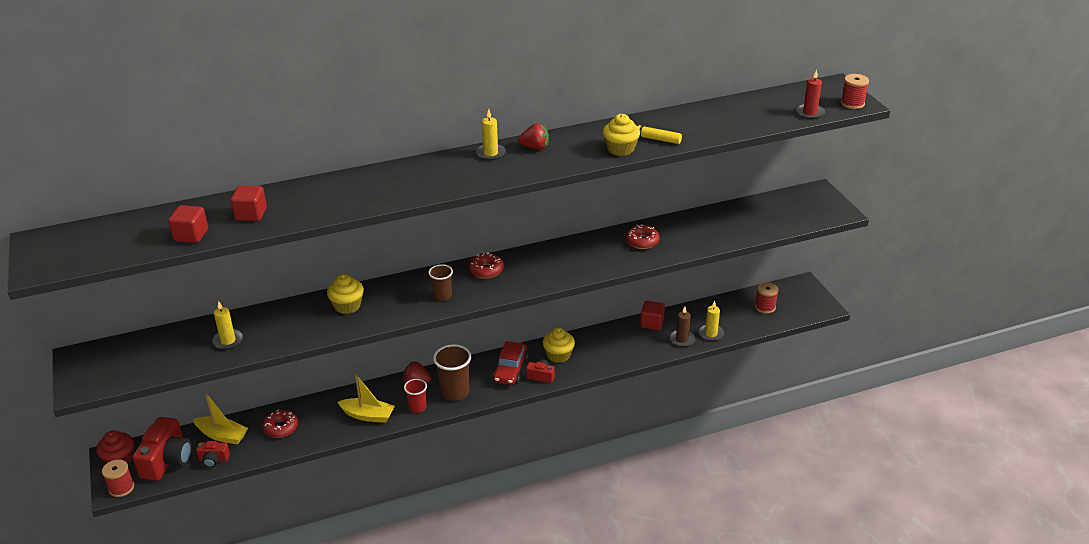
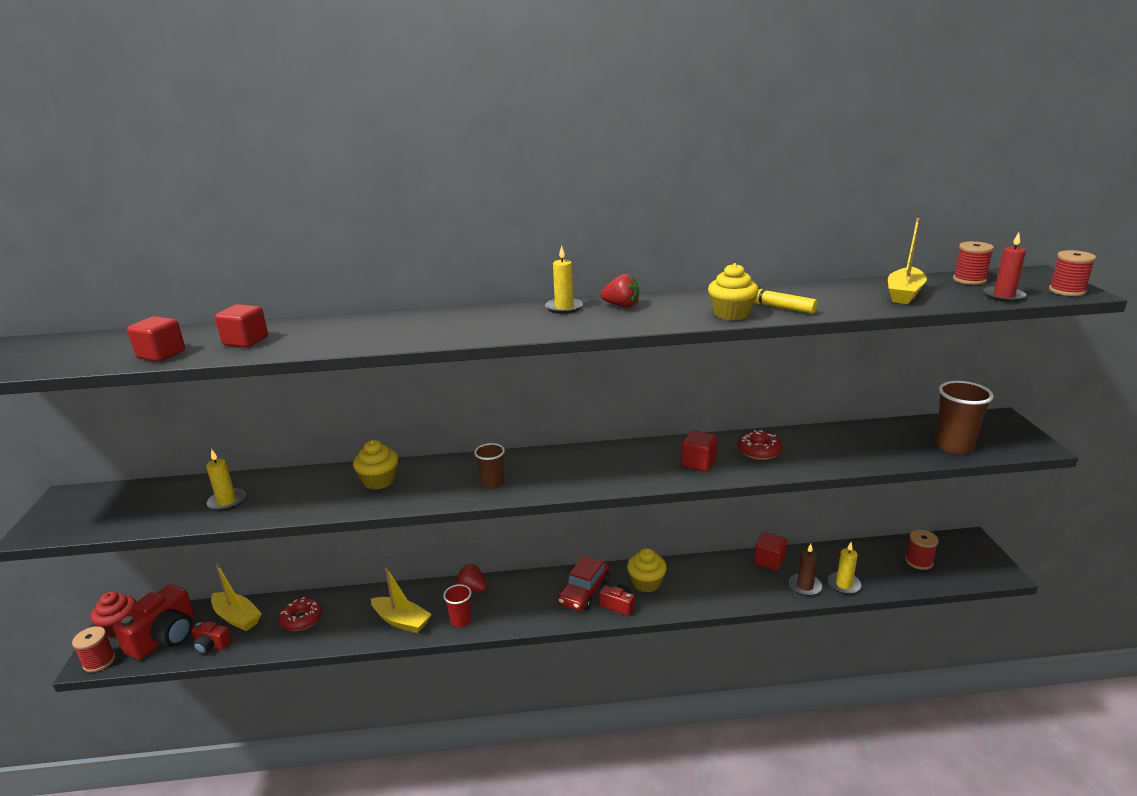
camera: 15 degrees right, 10 degrees down
(455, 392) = (510, 609): brown cup -> brown cup (953, 446)
(486, 270) = (556, 461): red donut -> none
(598, 258) = (698, 463): none -> red cube
(741, 116) = (904, 294): none -> yellow boat
(787, 96) = (969, 280): none -> red spool

